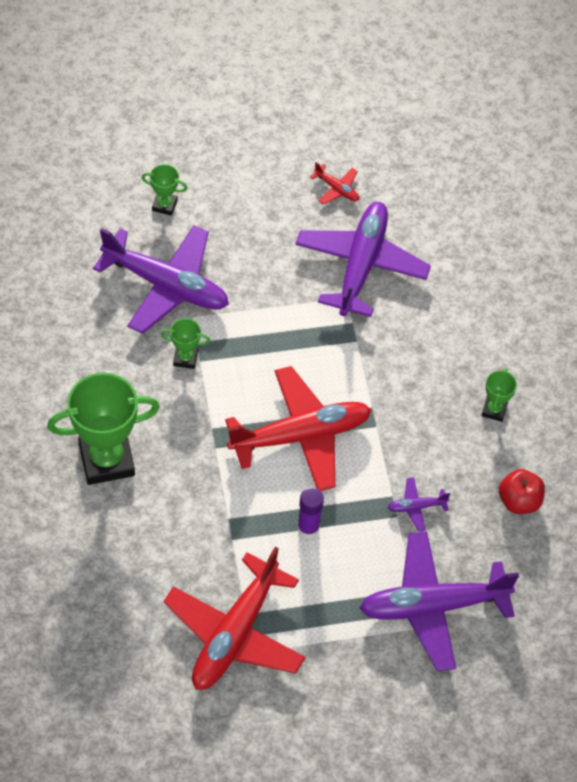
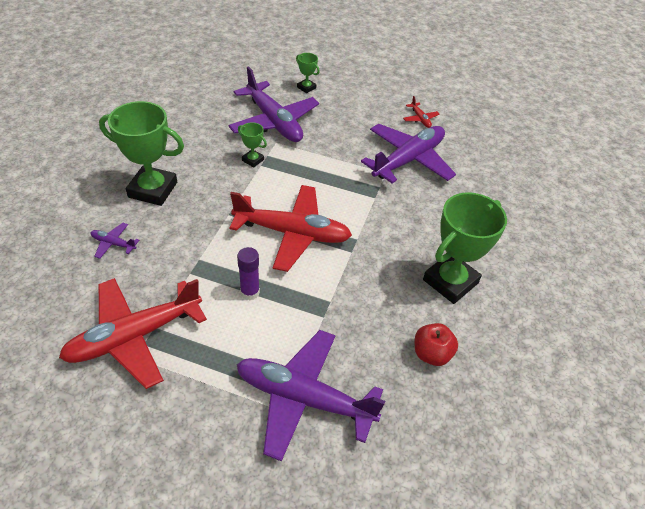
camera: 30 degrees right, 10 degrees down
(416, 507) = (343, 317): purple plane -> purple plane (113, 243)
(494, 410) = (450, 281): green trophy -> green trophy, size x2.15

